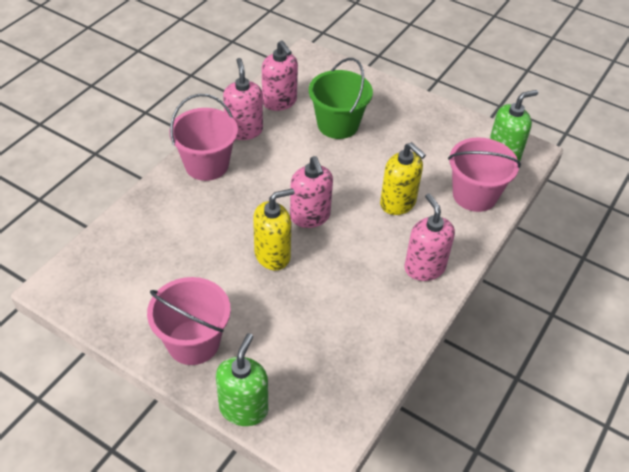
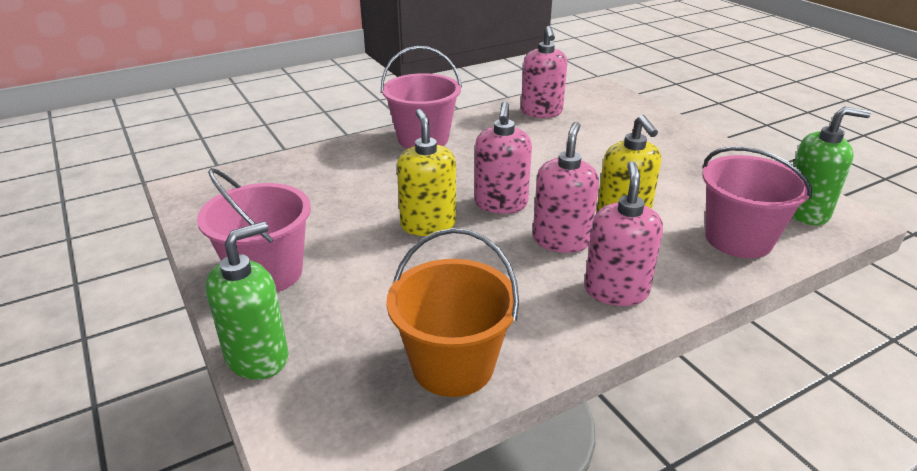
camera: 30 degrees right, 15 degrees down
(244, 130) = (485, 124): pink soap dispenser -> pink soap dispenser (561, 240)
(272, 255) = (428, 224): yellow soap dispenser -> yellow soap dispenser turned 105 degrees counterclockwise
(338, 124) = (594, 141): green bucket -> none
(364, 363) = (453, 365): none -> orange bucket

